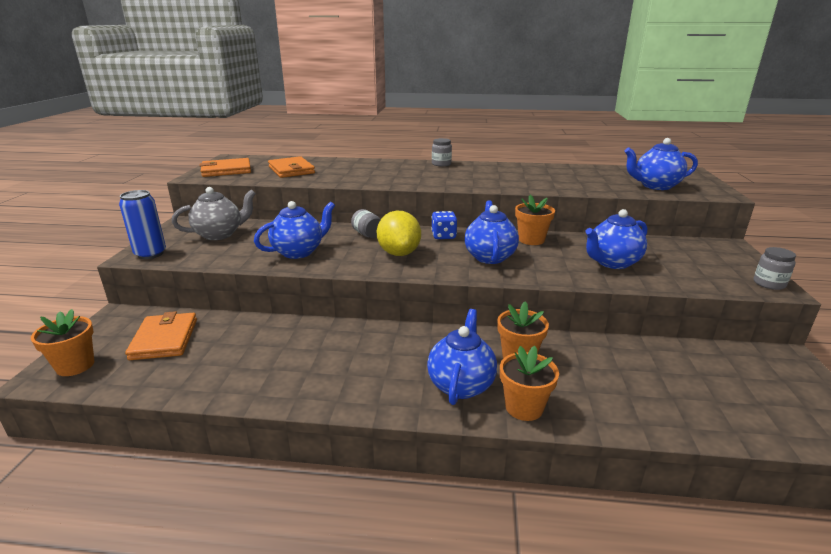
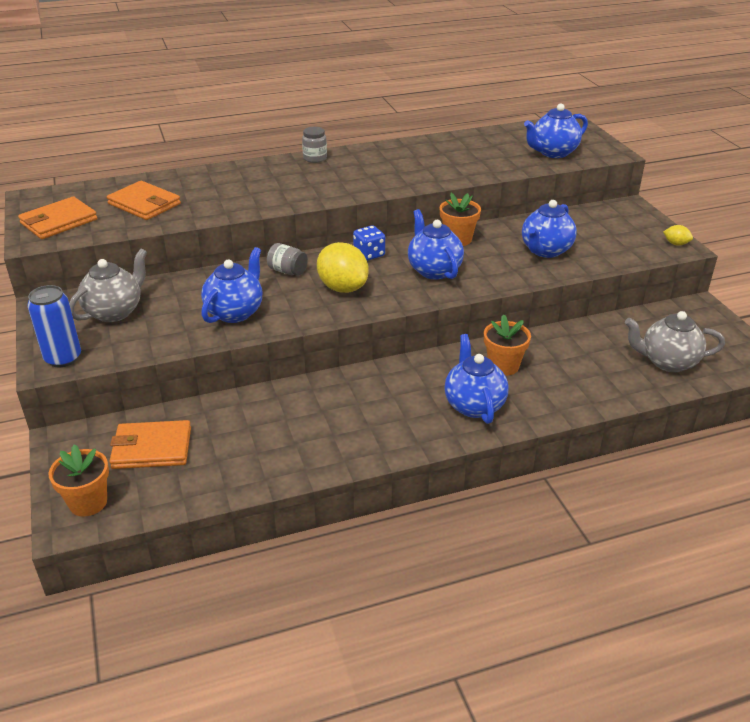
camera: 25 degrees left, 10 degrees up
(164, 339) = (152, 448): orange wallet -> orange wallet turned 60 degrees counterclockwise
(524, 407) = (535, 409): orange flower pot -> none
(717, 404) = (667, 362): none -> grey teapot
(769, 284) = (676, 244): grey jar -> yellow lemon

